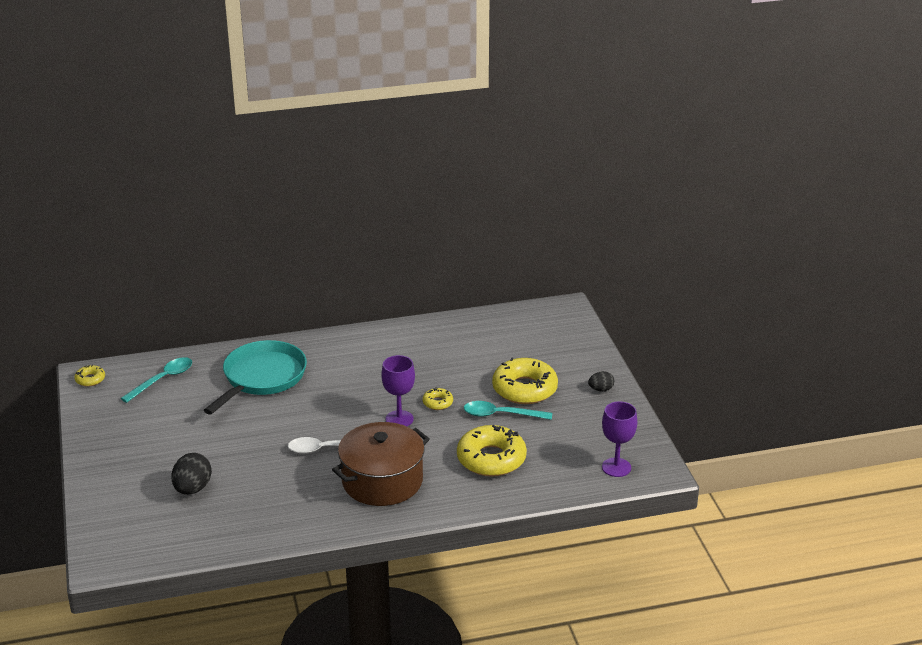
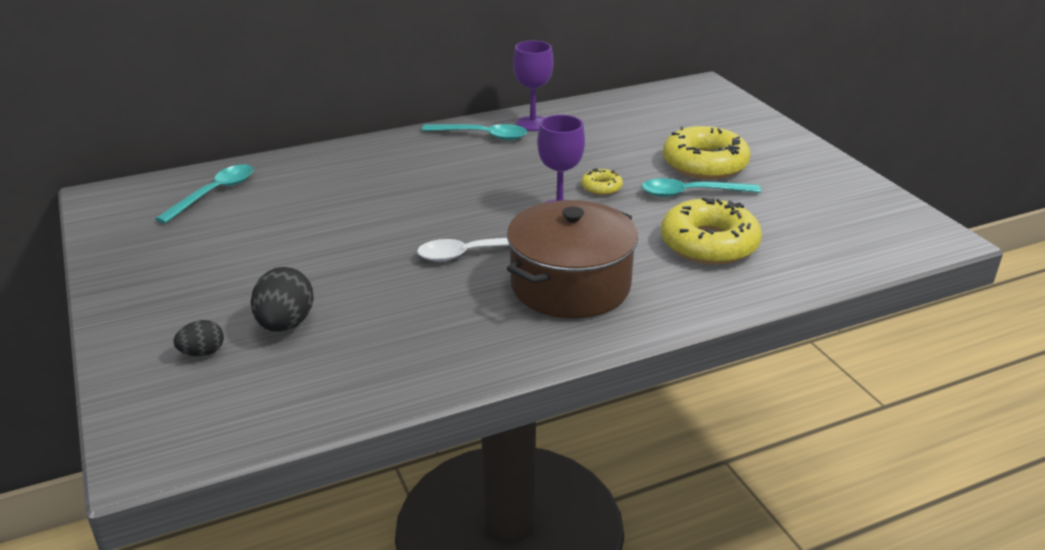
camera: 10 degrees left, 0 degrees up
(90, 379) = (108, 201): yellow donut -> none
(261, 378) = (353, 180): turquoise pan -> none
(368, 344) = (482, 136): none -> turquoise spoon
(601, 389) = (799, 157): black egg -> black egg (202, 353)
(616, 467) = (881, 238): purple goblet -> purple goblet (532, 123)

